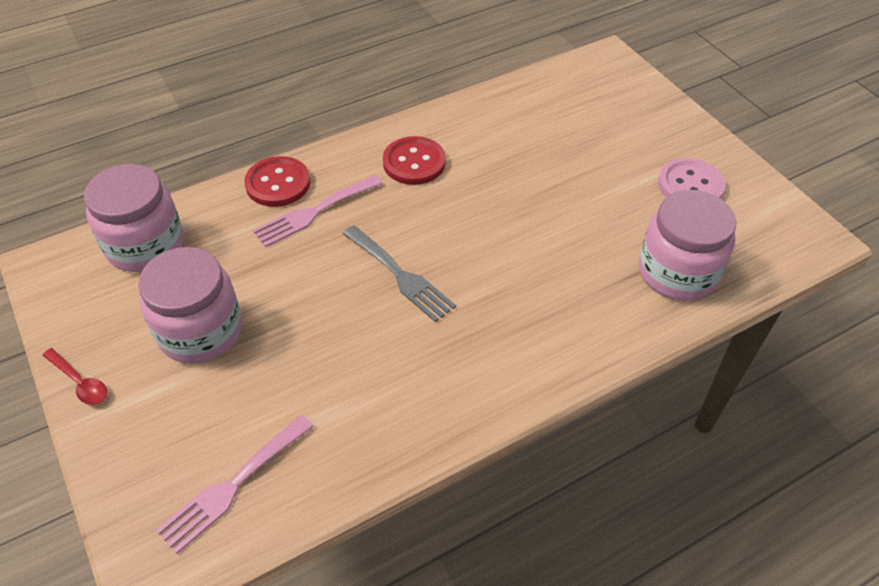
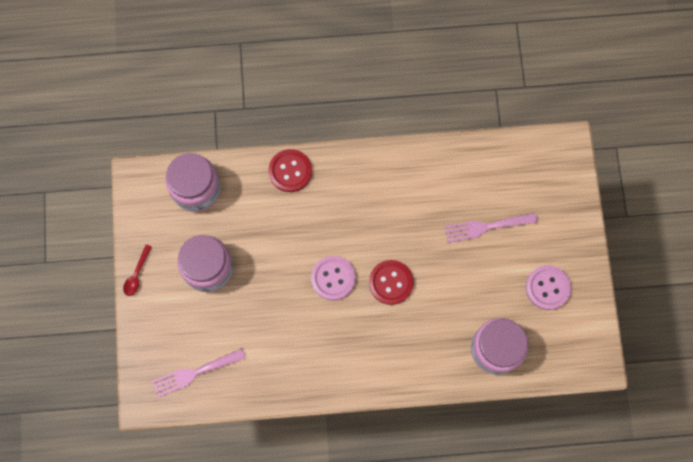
camera: 25 degrees right, 25 degrees up
(80, 382) = (137, 274): red spoon -> red spoon turned 45 degrees clockwise
(314, 212) = (303, 206): pink fork -> pink fork (486, 227)
(400, 275) = (333, 278): grey fork -> pink button
(414, 162) = (382, 190): red button -> red button (391, 282)

